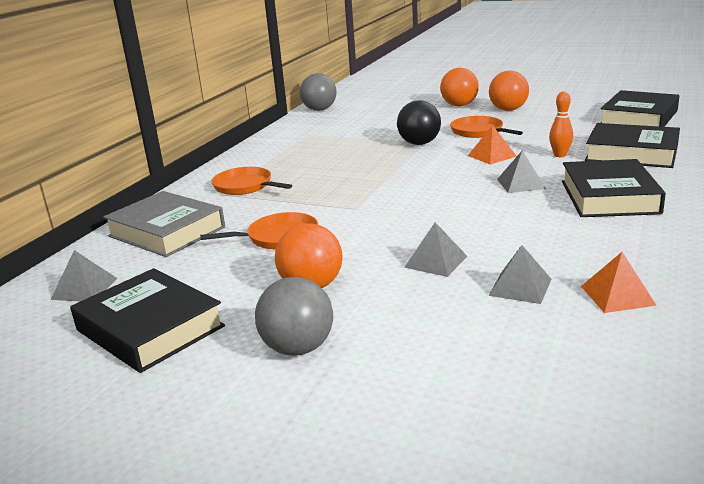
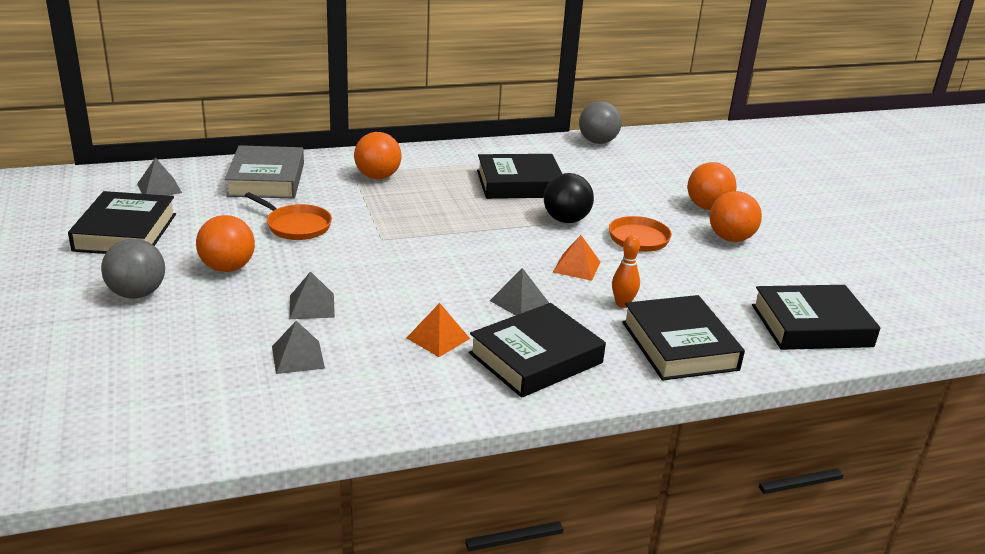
camera: 45 degrees right, 5 degrees up
(245, 186) = (377, 176): orange pan -> orange ball
(342, 144) = (519, 184): none -> black book
(617, 295) = (320, 407): orange pyramid -> orange pyramid (438, 338)

